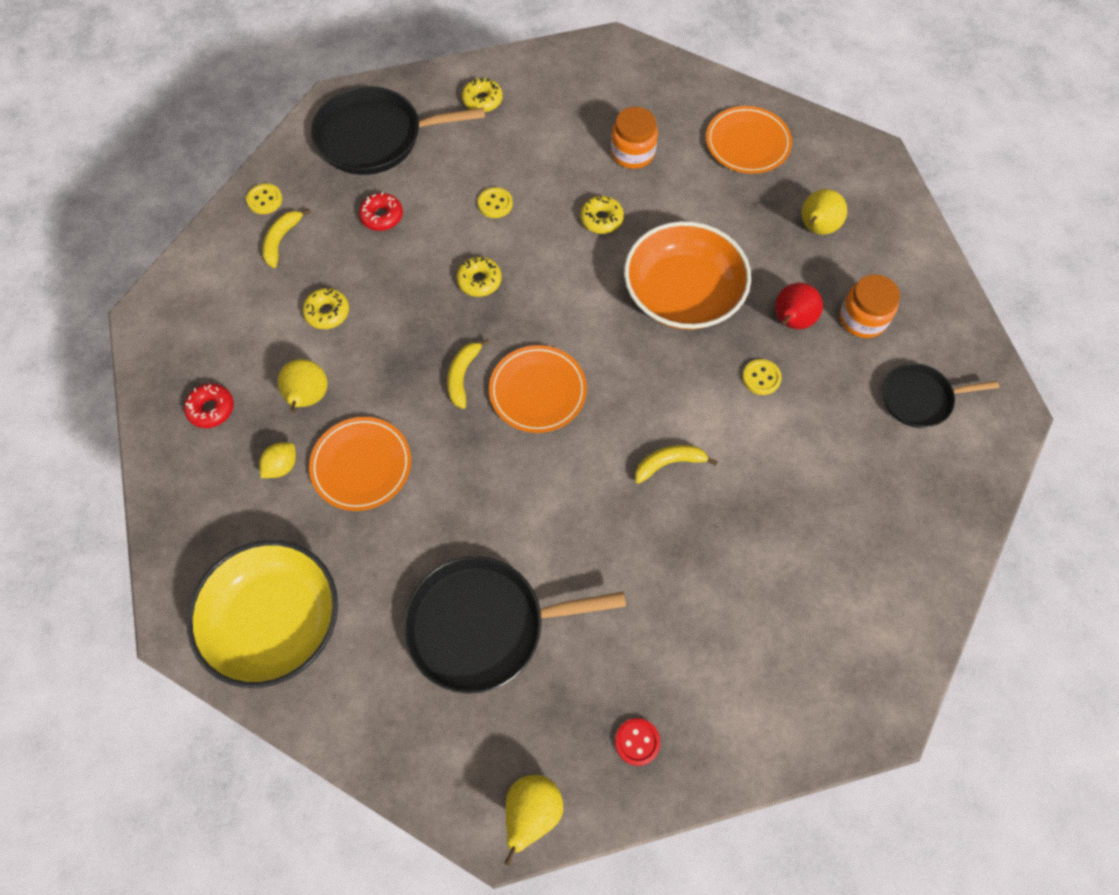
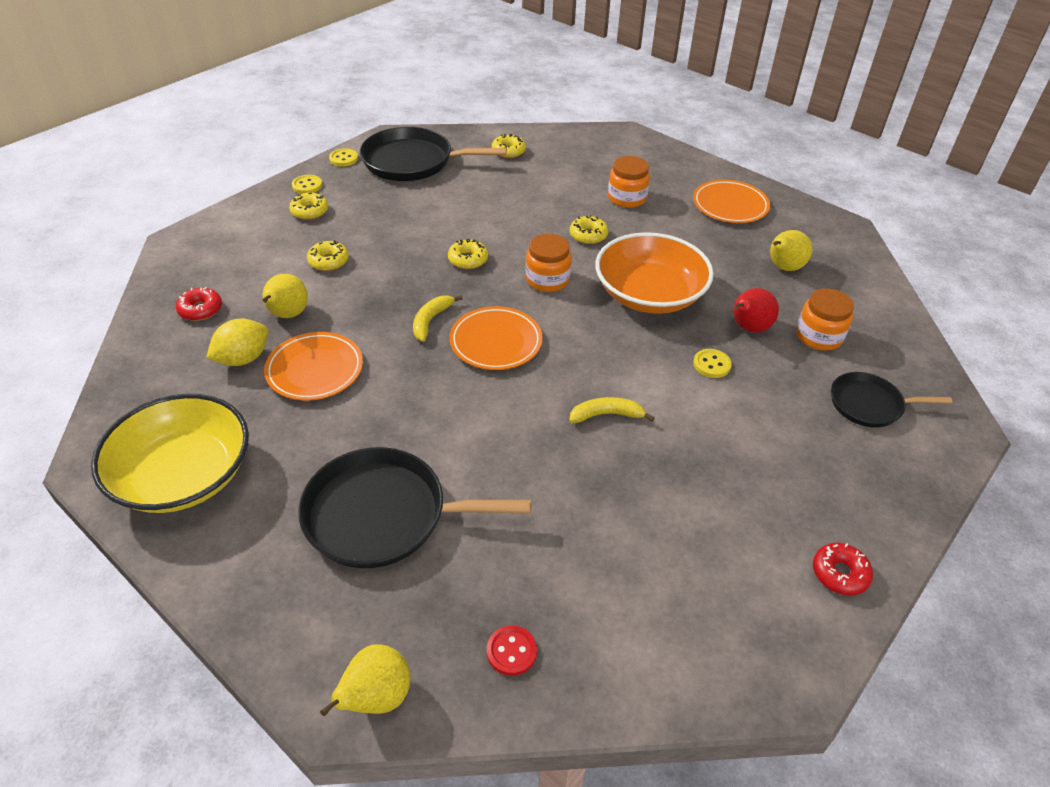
camera: 10 degrees right, 20 degrees down
(281, 240) = (310, 211): yellow banana -> yellow donut
(282, 466) = (243, 359): yellow lemon -> yellow lemon, size x1.52
(382, 216) = (399, 208): red donut -> red donut (839, 573)
(495, 204) = (498, 213): yellow button -> yellow button (344, 159)
(571, 294) = (547, 280): none -> orange jar

